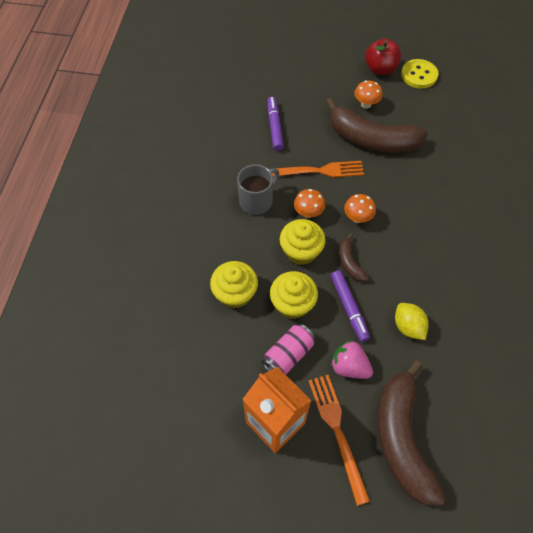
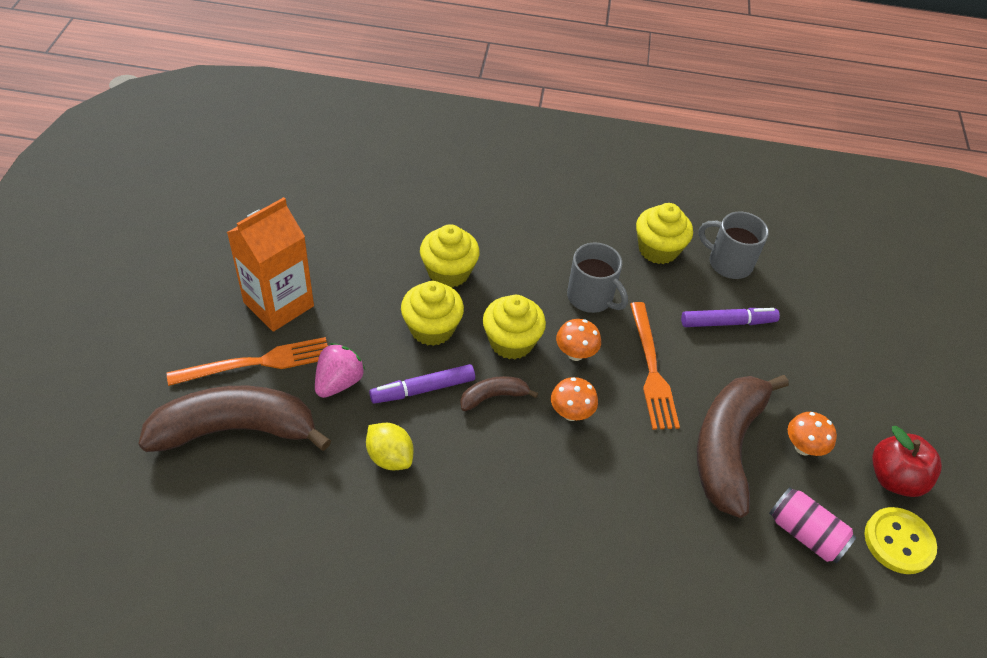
camera: 85 degrees right, 10 degrees down
(209, 158) = (658, 249): none -> yellow cupcake
(221, 120) = (728, 263): none -> grey mug
(288, 355) = (361, 320): pink can -> pink can (805, 533)
(408, 326) = (390, 457): yellow lemon -> yellow lemon turned 75 degrees clockwise

